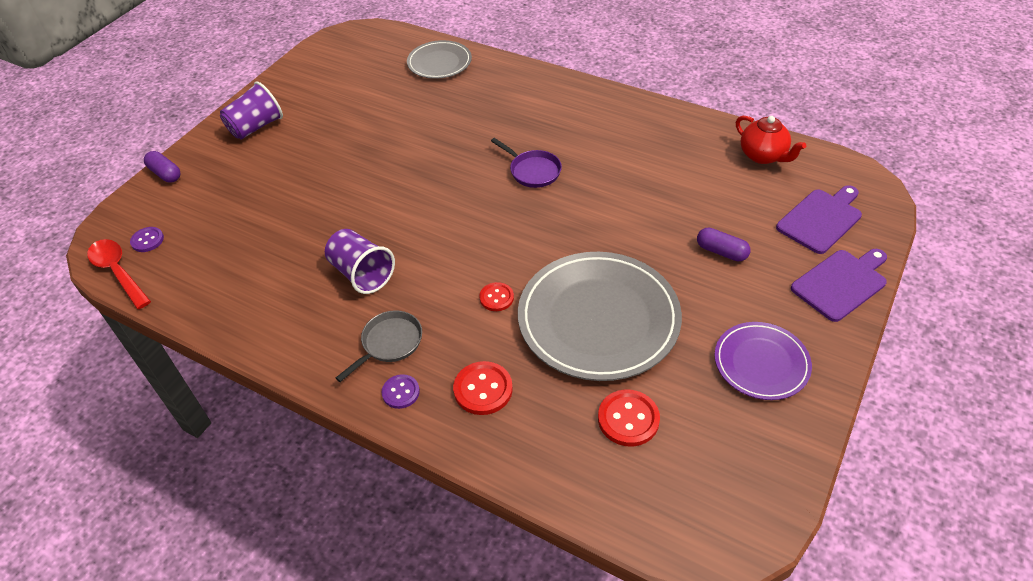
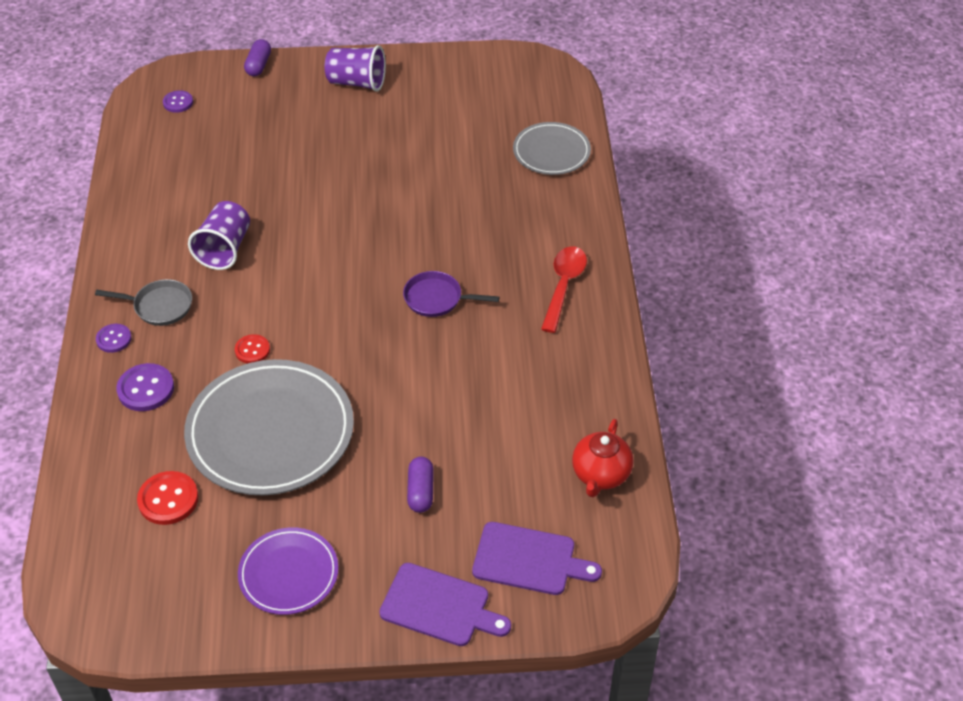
camera: 55 degrees right, 0 degrees up
(118, 272) = (135, 108): red spoon -> red spoon (563, 286)
(483, 389) = (146, 389): red button -> purple button
(532, 171) = (437, 299): purple pan -> purple pan turned 90 degrees clockwise

